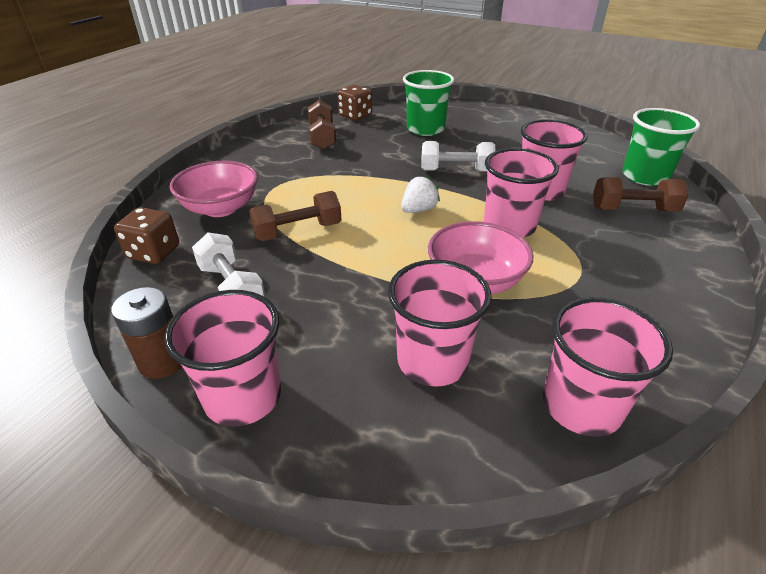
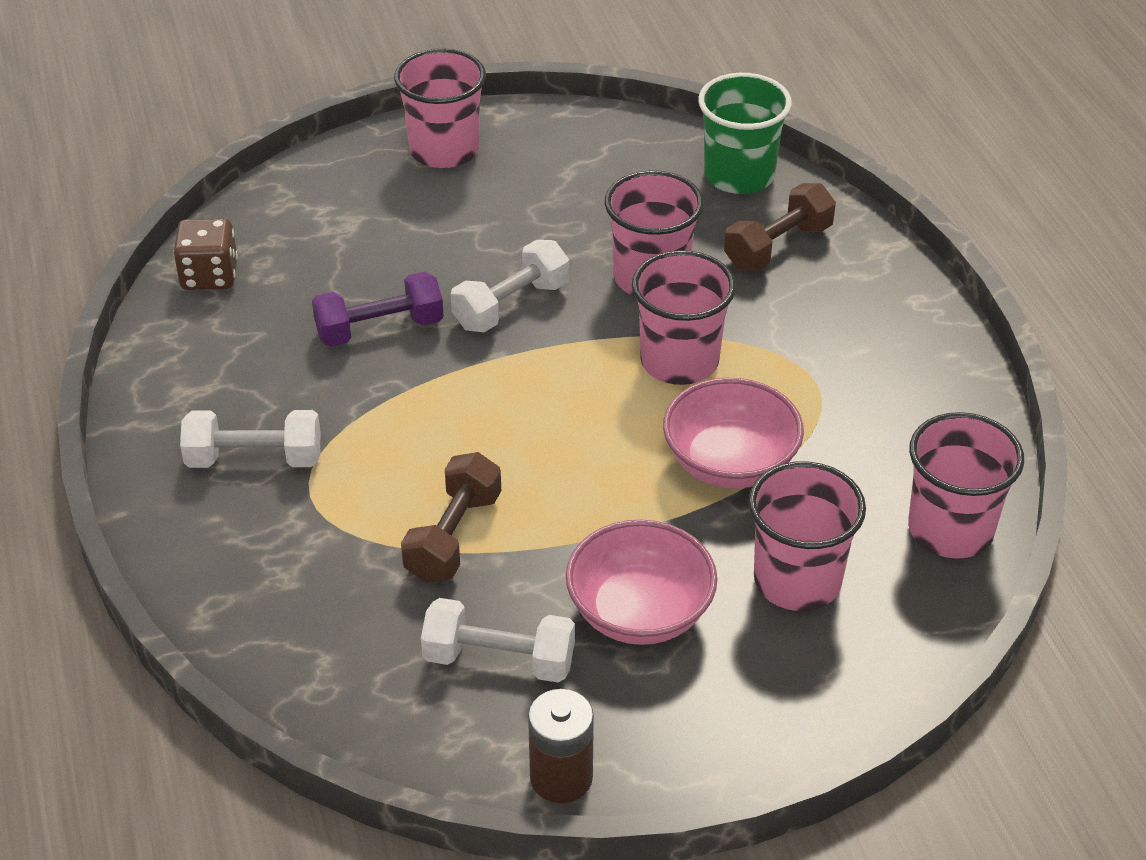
camera: 45 degrees left, 5 degrees up
(154, 252) = (325, 693): brown dice -> none
(221, 208) = (295, 575): pink bowl -> pink bowl (640, 612)
(243, 396) = (686, 741): pink cup -> pink cup (444, 150)
(276, 167) = (254, 459): none -> white dumbbell
(322, 137) = (230, 356): brown dumbbell -> none
(388, 154) = (379, 329): none -> purple dumbbell
(418, 210) = (550, 404): white strawberry -> none
(425, 129) = (362, 243): green cup -> none

